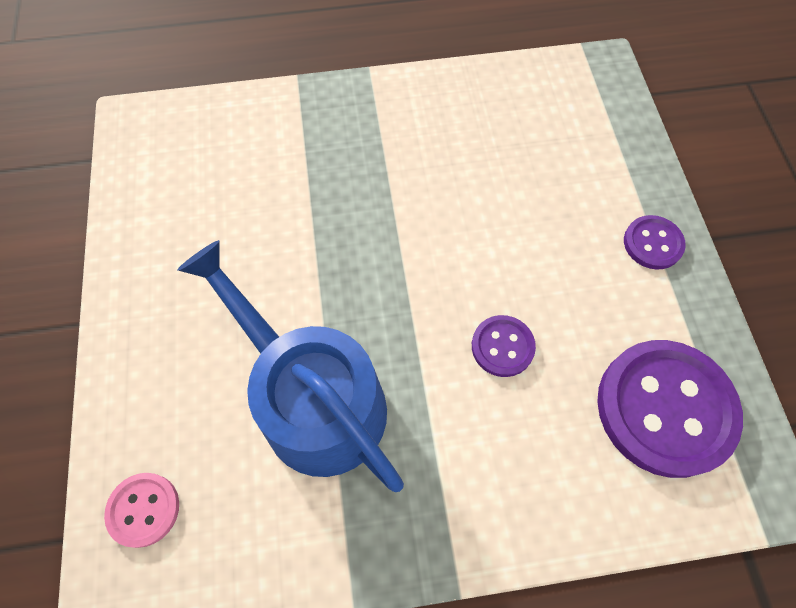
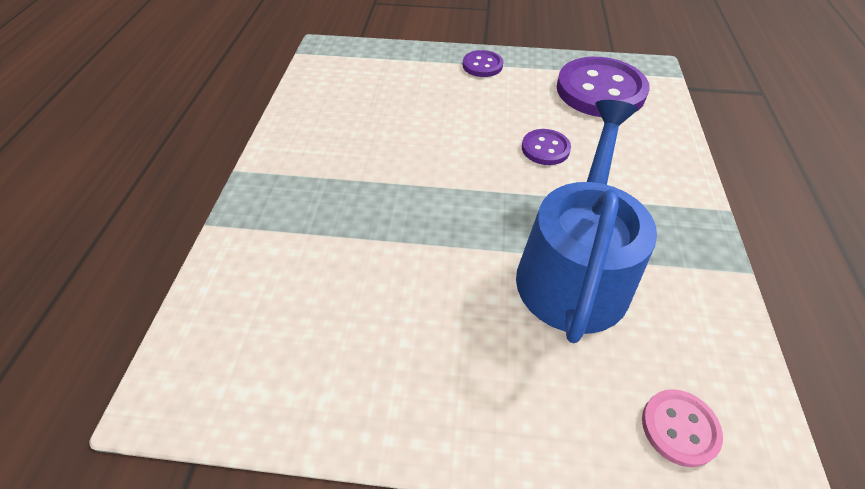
camera: 75 degrees left, 15 degrees down
(313, 399) = (574, 269): blue watering can -> blue watering can turned 135 degrees clockwise

